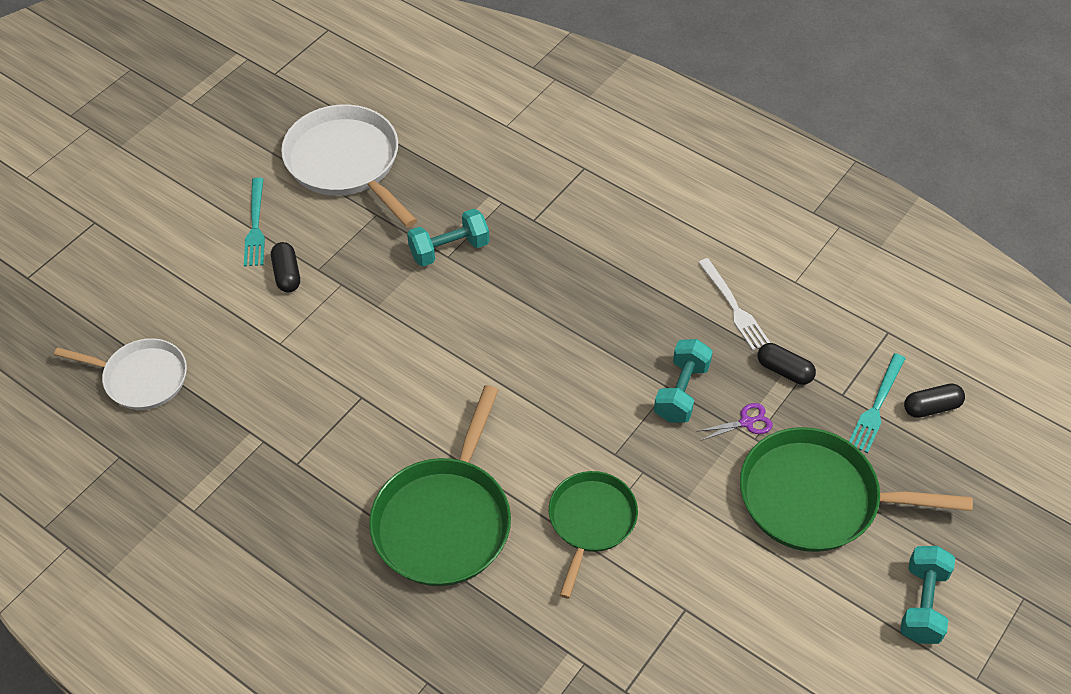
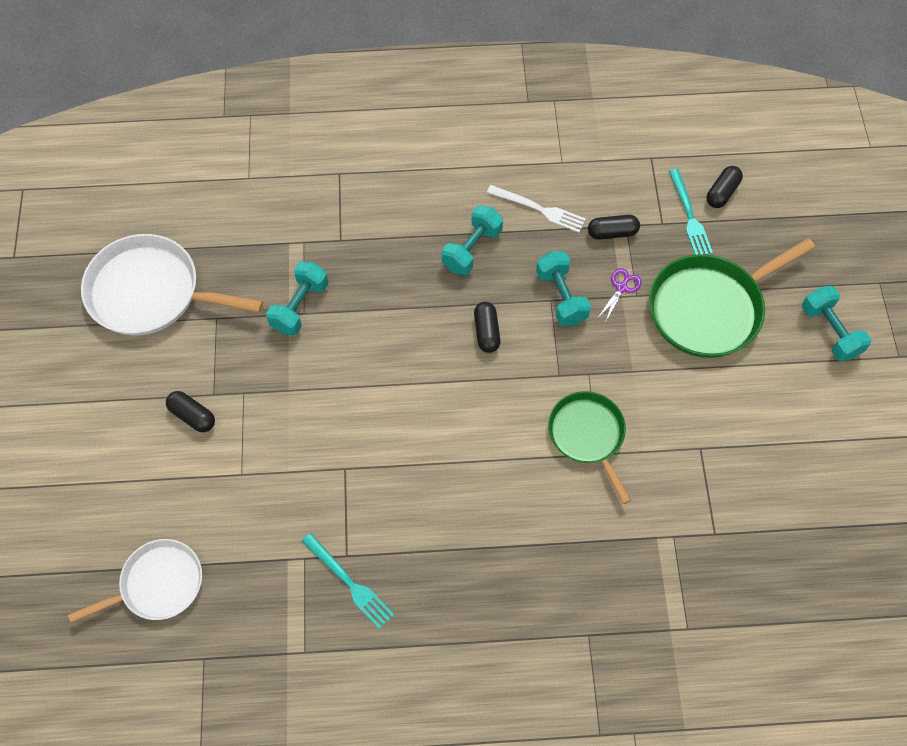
camera: 40 degrees left, 10 degrees up
(255, 225) = (127, 395): turquoise fork -> turquoise fork (349, 583)
(444, 521) = (492, 513): green pan -> none
(585, 374) = (486, 332): none -> black capsule
(639, 300) = (472, 249): none -> turquoise dumbbell

